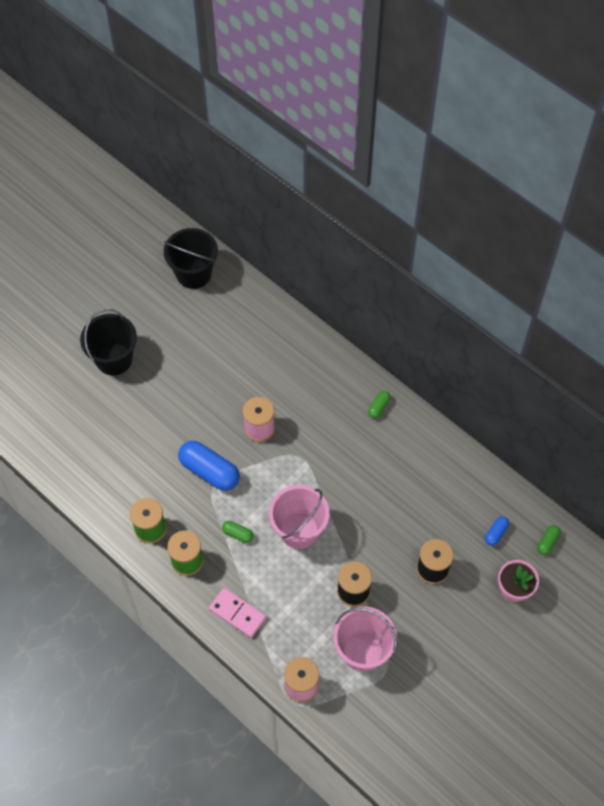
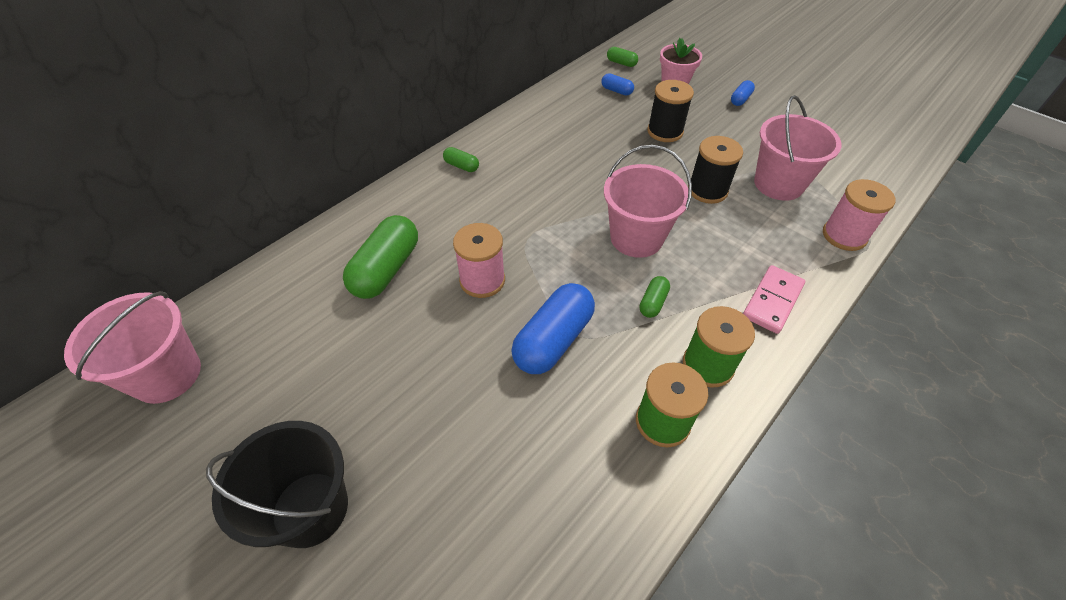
camera: 90 degrees left, 10 degrees down
(193, 273) = (167, 375): black bucket -> pink bucket
(270, 370) = (386, 269): none -> green capsule
(489, 647) = (740, 99): none -> blue capsule

